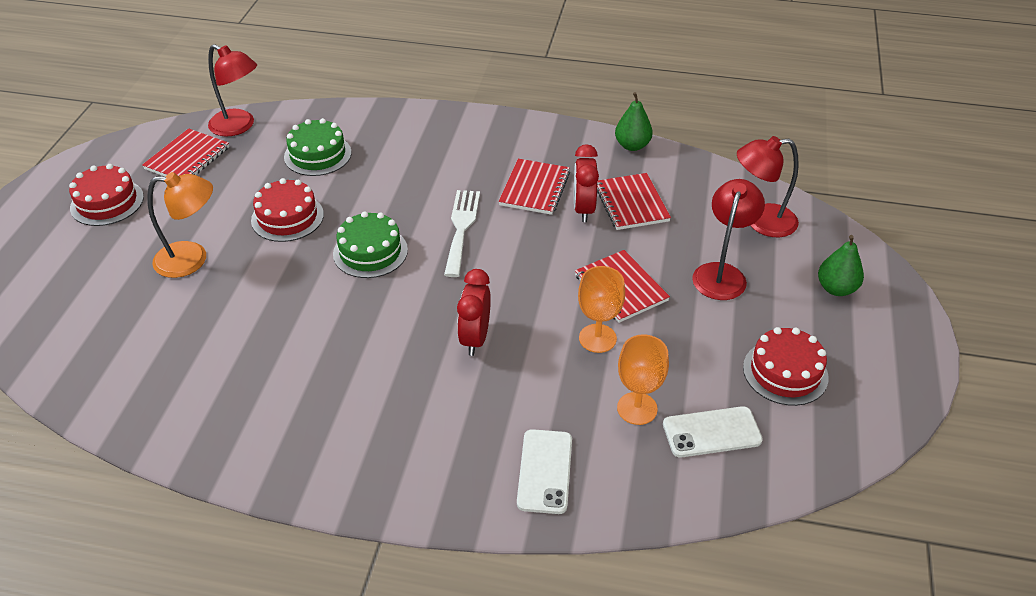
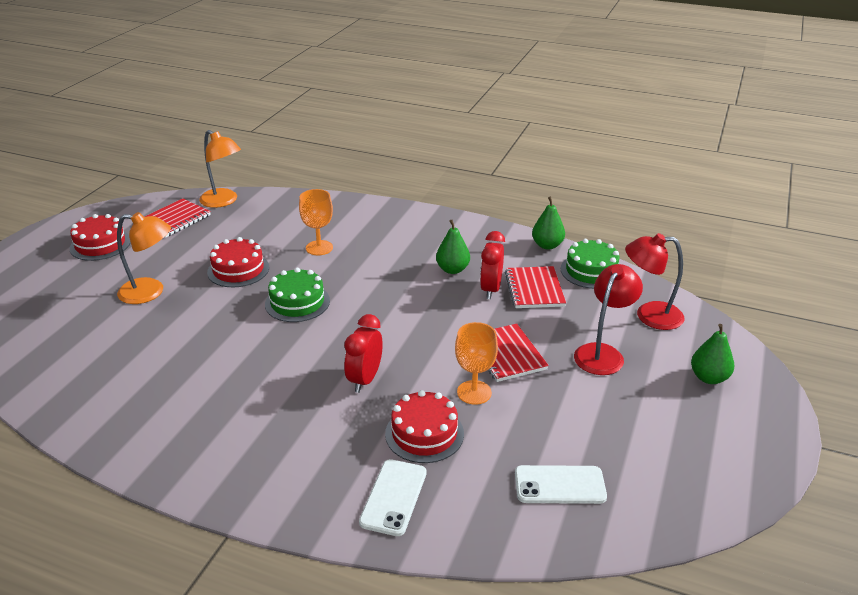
camera: 10 degrees right, 10 degrees down
(239, 126) = (223, 201): red lamp -> orange lamp
(317, 155) = (279, 227): green cake -> green cake (591, 271)
(461, 228) = (380, 293): white fork -> none
(535, 189) = (452, 269): red notebook -> green pear
(637, 408) = (494, 455): orange goblet -> orange goblet (319, 248)
(785, 372) = (643, 442): red cake -> red cake (424, 433)

